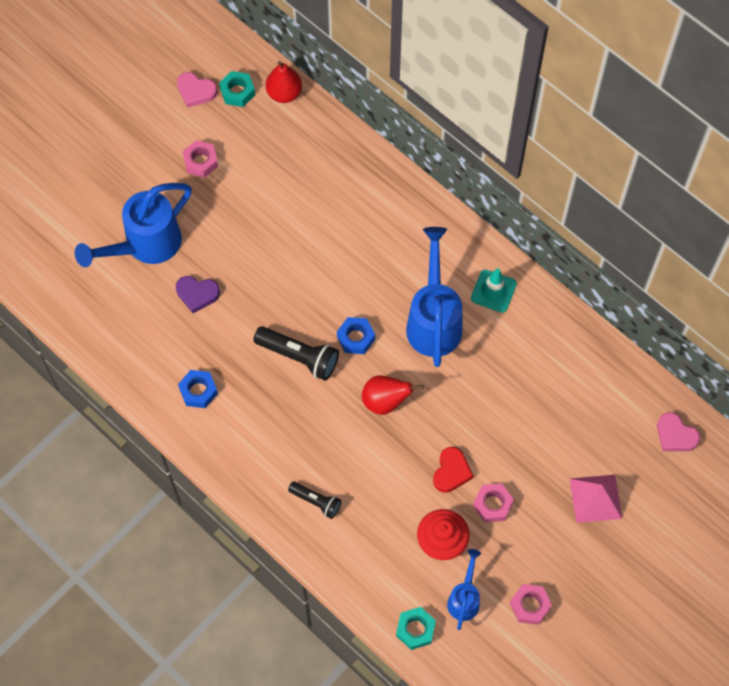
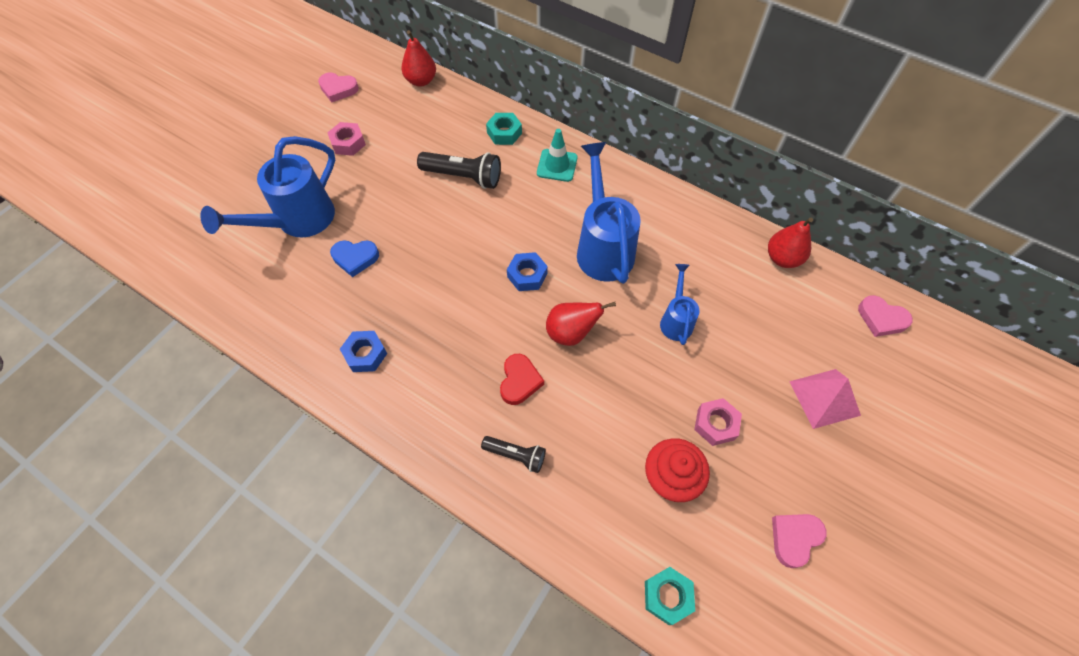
camera: 10 degrees left, 5 degrees down
(197, 294) = (355, 258): purple heart -> blue heart
(237, 92) = (377, 85): turquoise nut -> turquoise nut (504, 133)
(299, 357) = (471, 302): black flashlight -> black flashlight (463, 177)
(451, 472) = (660, 395): red heart -> red heart (519, 381)
(464, 598) = (715, 543): blue watering can -> blue watering can (676, 320)
(493, 291) = (655, 212): turquoise traffic cone -> turquoise traffic cone (557, 165)
(530, 606) = (794, 538): pink nut -> pink heart
(603, 360) = (782, 258): none -> red pear

